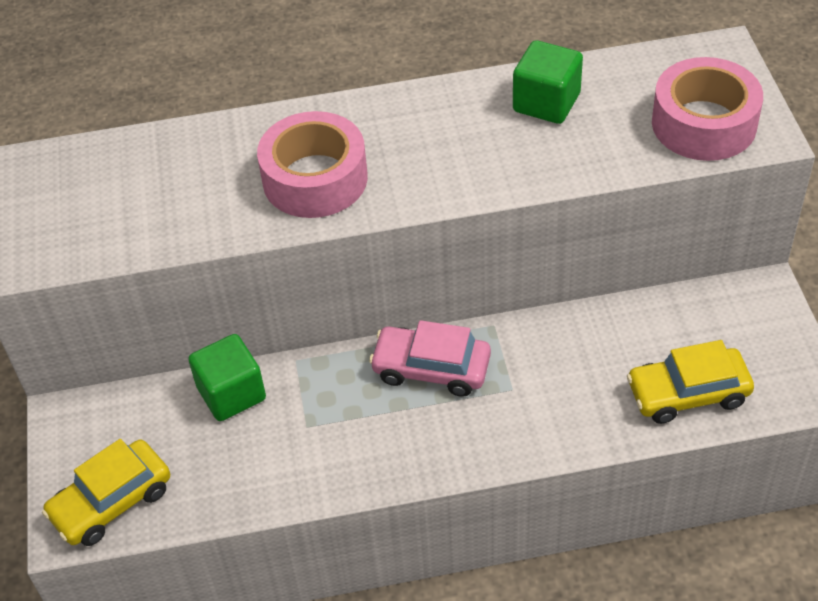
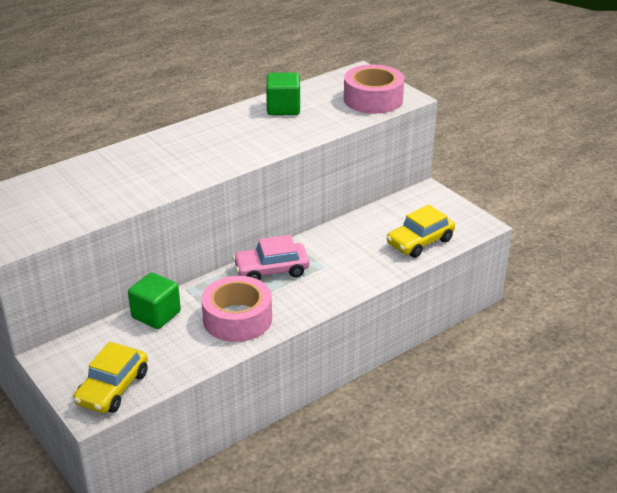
camera: 30 degrees left, 15 degrees down
(315, 179) = (174, 166): pink tape -> pink tape (237, 318)

